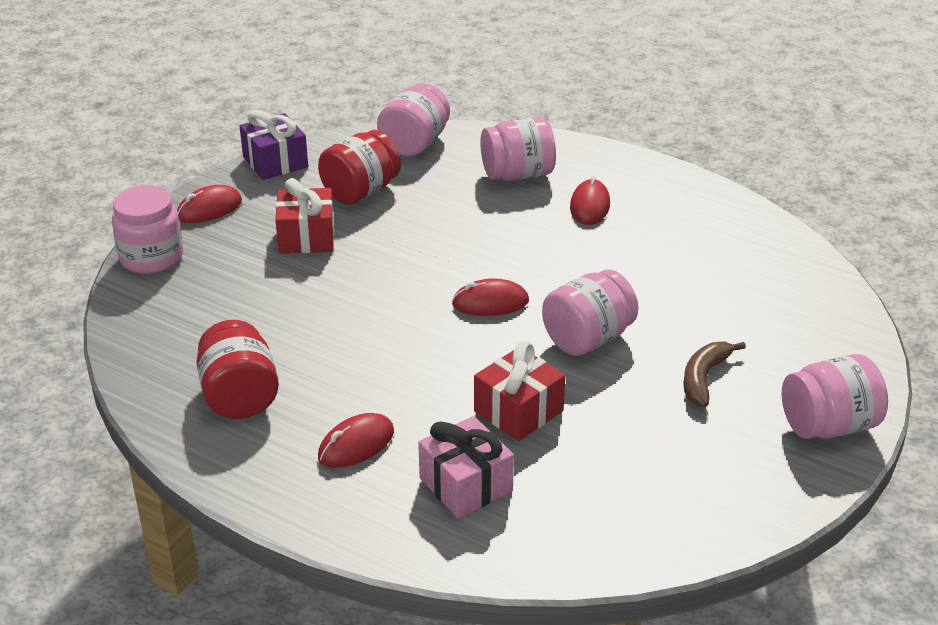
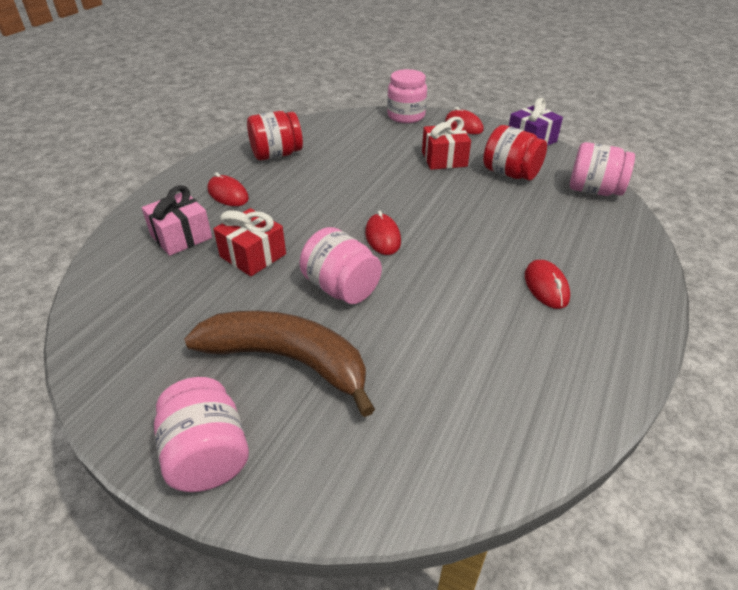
camera: 85 degrees right, 5 degrees up
(517, 175) = (577, 243): pink jar -> none
(589, 206) = (546, 287): red mouse -> red mouse turned 75 degrees clockwise
(704, 378) = (287, 360): brown banana -> brown banana, size x2.00

